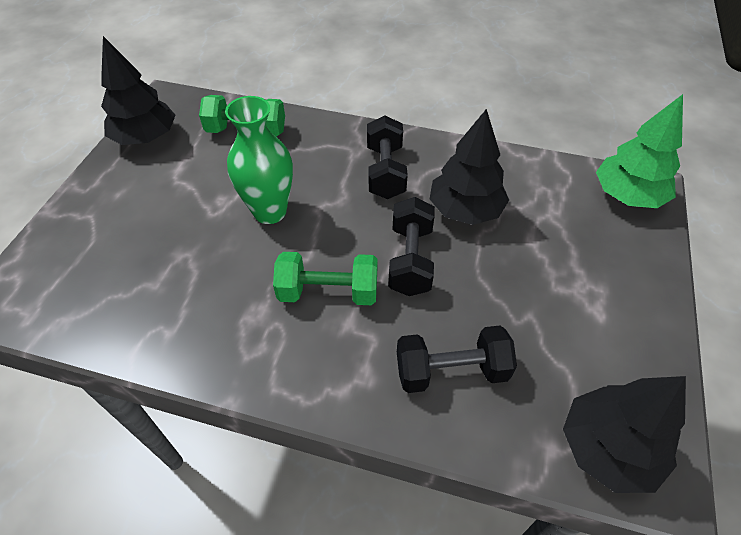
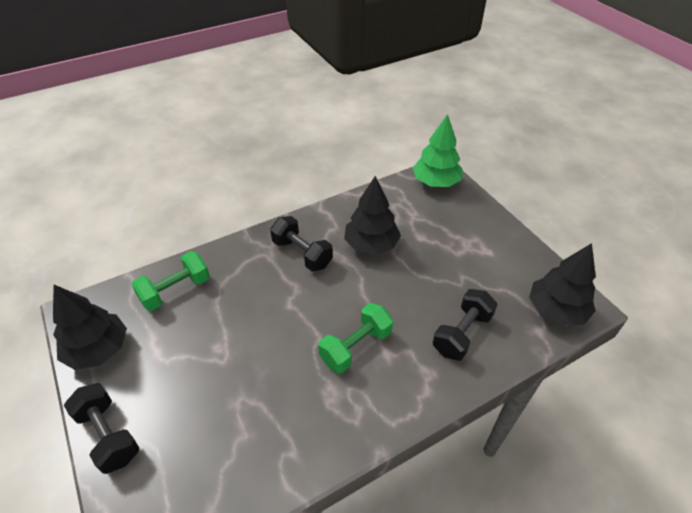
camera: 45 degrees left, 5 degrees down
(270, 211) = (261, 329): green vase -> none
(410, 260) = (376, 293): black dumbbell -> black dumbbell (109, 435)

